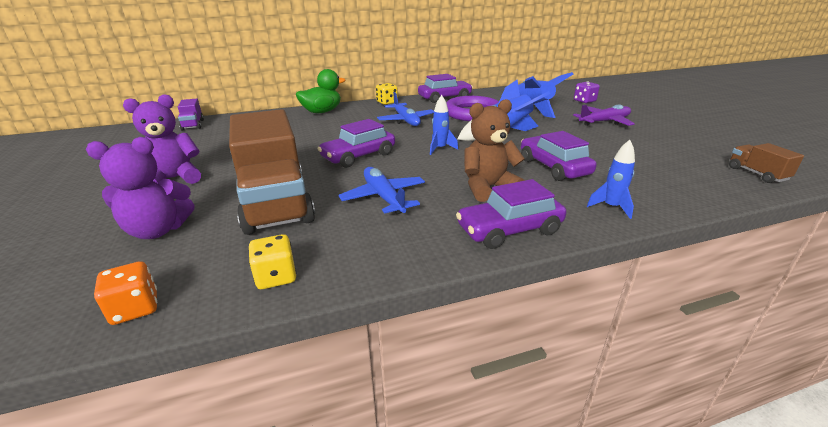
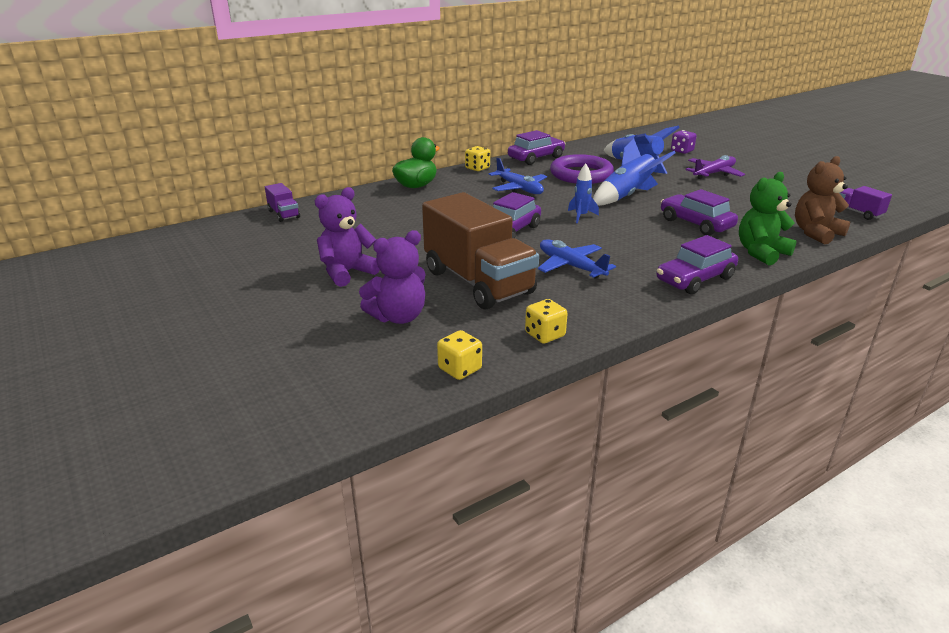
camera: 15 degrees left, 0 degrees up
(135, 308) = (460, 369): orange dice -> yellow dice
(488, 188) = (653, 248): brown teddy bear -> brown teddy bear (816, 233)
(611, 207) = (761, 253): blue rocket -> green teddy bear
(757, 174) = (858, 213): brown truck -> purple truck

